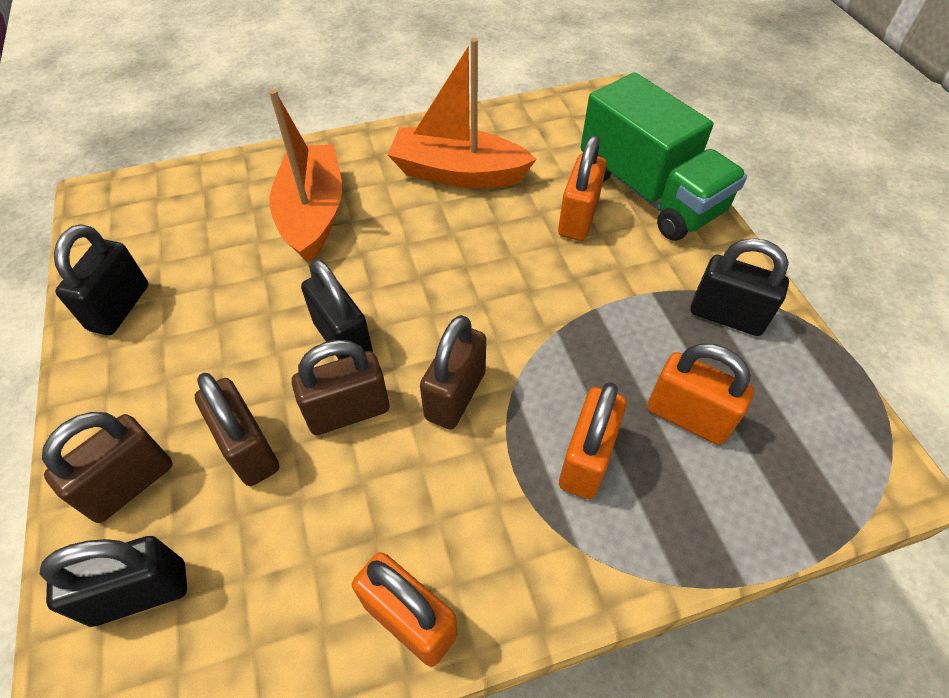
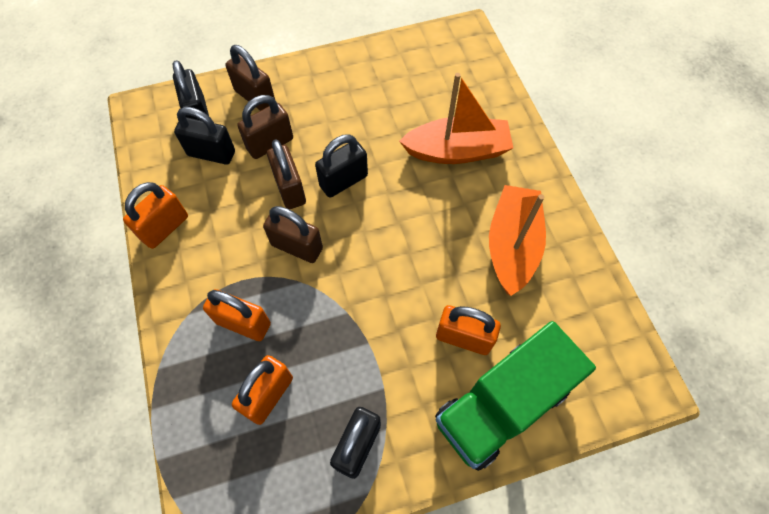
camera: 90 degrees right, 10 degrees up
(119, 307) = (371, 65): black padlock -> black padlock (211, 153)

